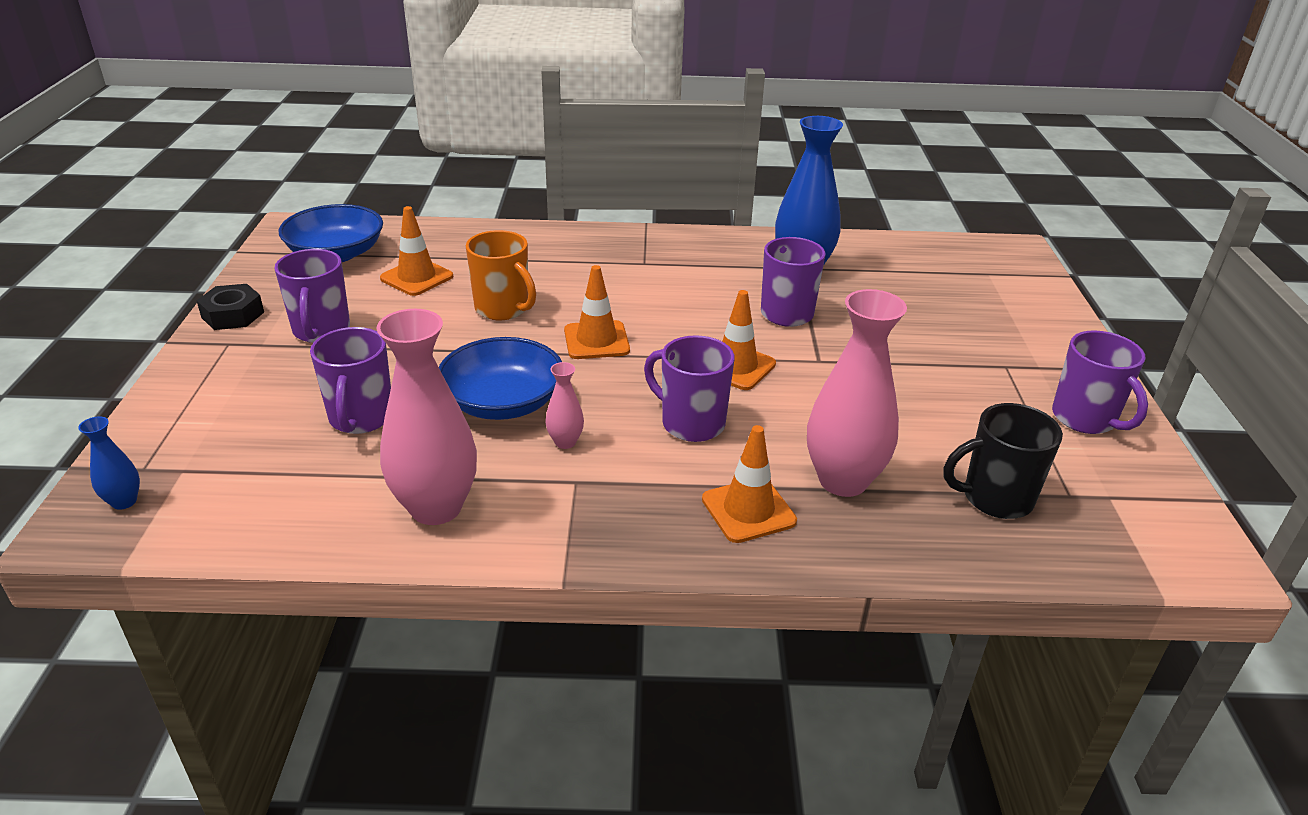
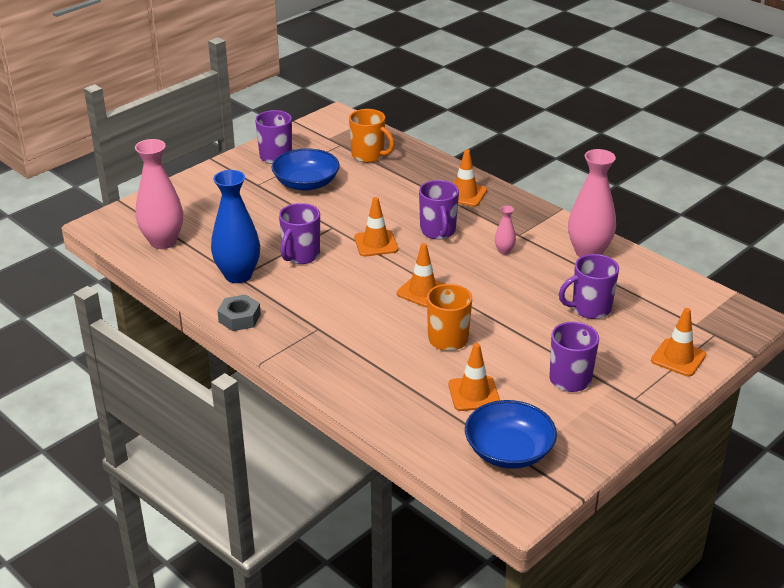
camera: 135 degrees left, 0 degrees up
(124, 501) = (728, 320): blue vase -> none
(190, 410) = (678, 358): none -> orange traffic cone
(233, 315) = (619, 423): black nut -> none
(361, 418) = (590, 309): purple mug -> purple mug turned 150 degrees counterclockwise
(503, 402) = (511, 282): blue bowl -> blue bowl (306, 183)
(726, 240) = (239, 318): none -> grey nut
(843, 480) = (412, 185): pink vase -> pink vase (163, 242)
(995, 498) = (368, 156): black mug -> orange mug

